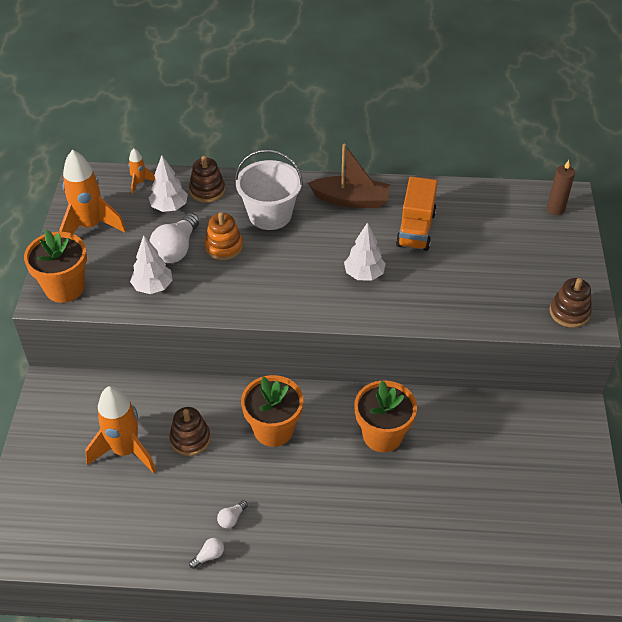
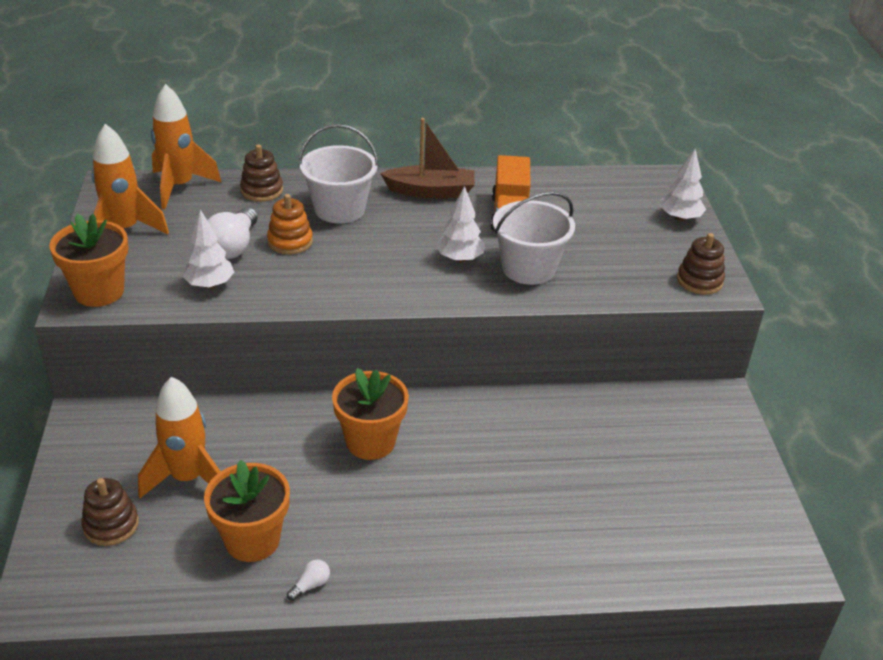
camera: 10 degrees left, 10 degrees down
(139, 183) = (179, 187): orange rocket -> orange rocket, size x2.11
(169, 207) = (219, 208): white tree -> white tree (680, 218)
(190, 439) = (268, 459): brown stacking toy -> brown stacking toy (111, 525)
(232, 518) = (334, 541): white light bulb -> none
(382, 435) = (503, 437): orange flower pot -> orange flower pot (252, 540)
(421, 288) = (528, 268): none -> white bucket
(555, 209) = (659, 189): brown candle -> none

